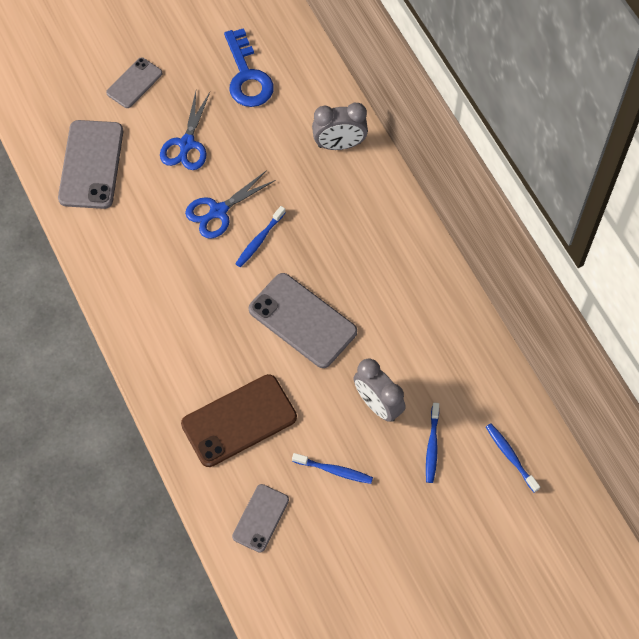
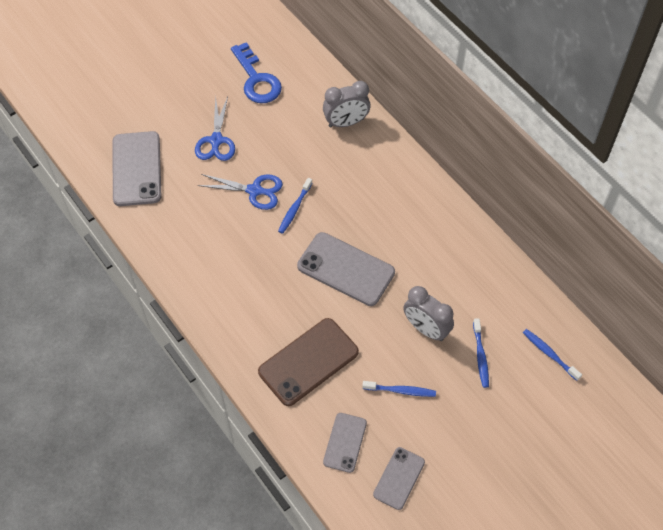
camera: 10 degrees left, 5 degrees down
(134, 83) = (161, 98): grey phone -> grey phone (399, 478)
(218, 211) = (254, 191): blue scissors -> blue scissors turned 120 degrees counterclockwise

